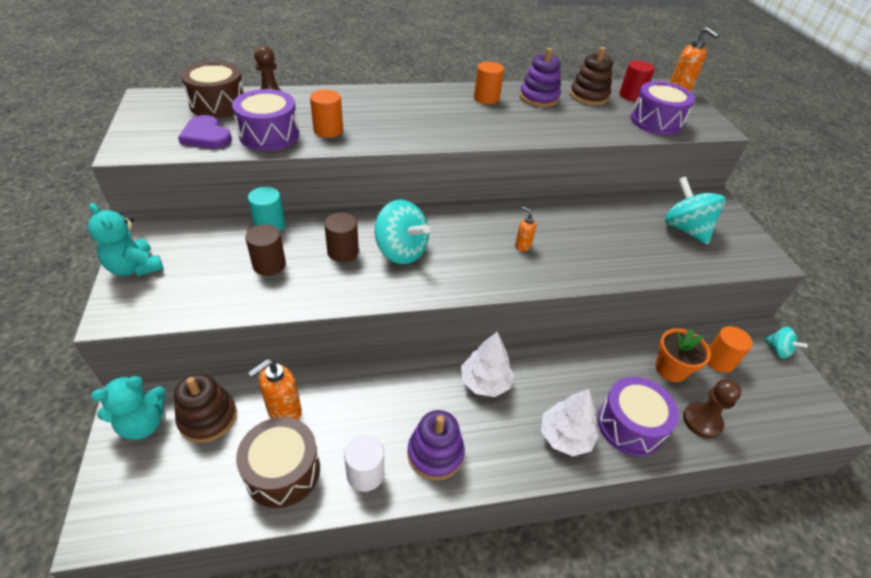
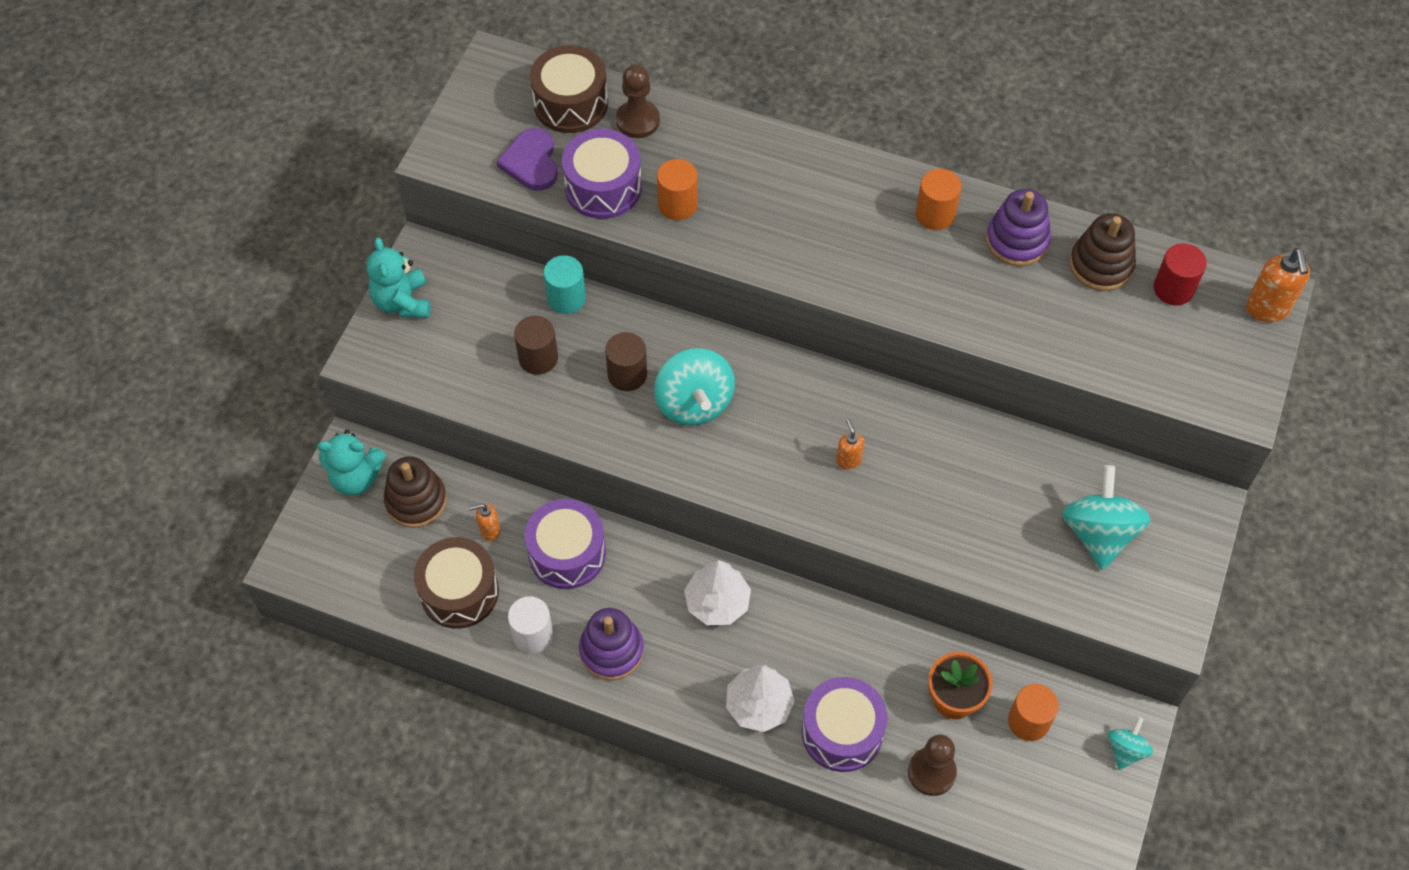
camera: 35 degrees right, 15 degrees up
(284, 412) = (489, 531): orange soap dispenser -> orange soap dispenser, size x0.58
(656, 121) = (1155, 358): purple drum -> purple drum (567, 553)
(777, 350) = (1125, 750): turquoise spinning top -> turquoise spinning top turned 150 degrees counterclockwise

